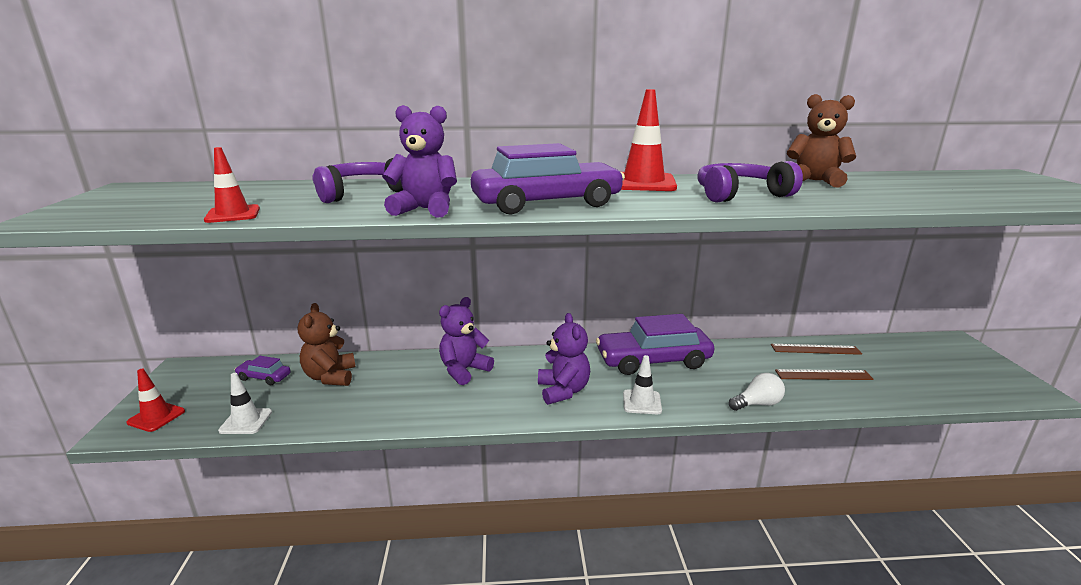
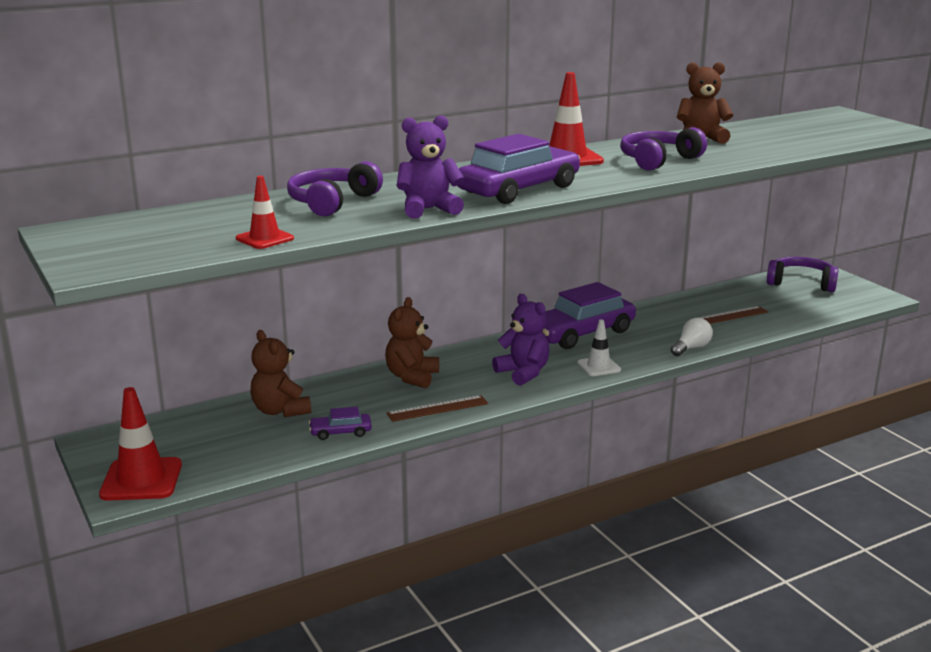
camera: 25 degrees left, 0 degrees up
(156, 417) = (141, 480): red traffic cone -> red traffic cone, size x1.65
(246, 421) = (246, 461): white traffic cone -> none
(264, 377) = (206, 426): purple car -> purple car (340, 432)
(464, 370) = (412, 377): purple teddy bear -> brown teddy bear
(815, 349) = (711, 297): brown ruler -> brown ruler (437, 408)
(930, 353) = (801, 283): none -> purple headphones

